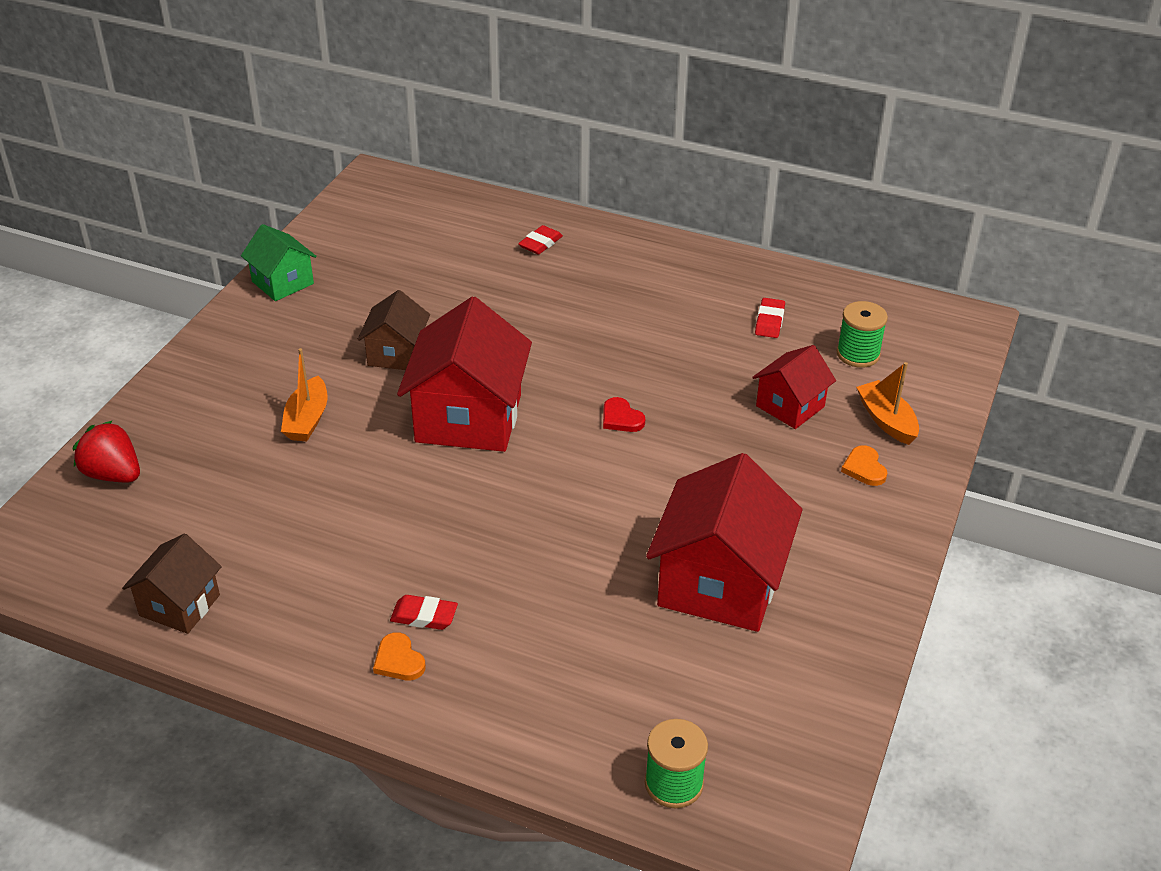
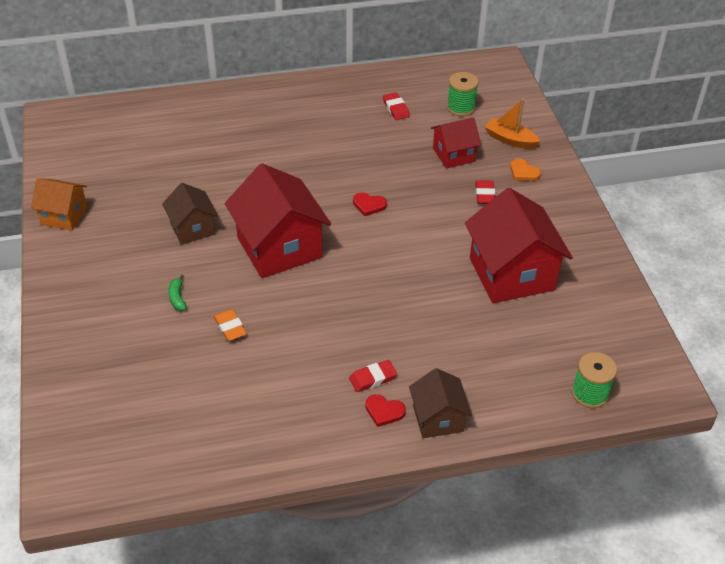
camera: 35 degrees left, 5 degrees up
(113, 474) = (81, 398): red strawberry -> none
(179, 605) = (217, 454): brown house -> brown house (438, 418)
(282, 283) = (64, 215): green house -> orange house
(307, 419) = (177, 297): orange boat -> green banana
(328, 478) = (230, 327): none -> orange eraser
(399, 660) = (384, 411): orange heart -> red heart
(540, 243) = (213, 116): red eraser -> red eraser (485, 195)
(790, 406) = (453, 155): red house -> red house turned 60 degrees clockwise

